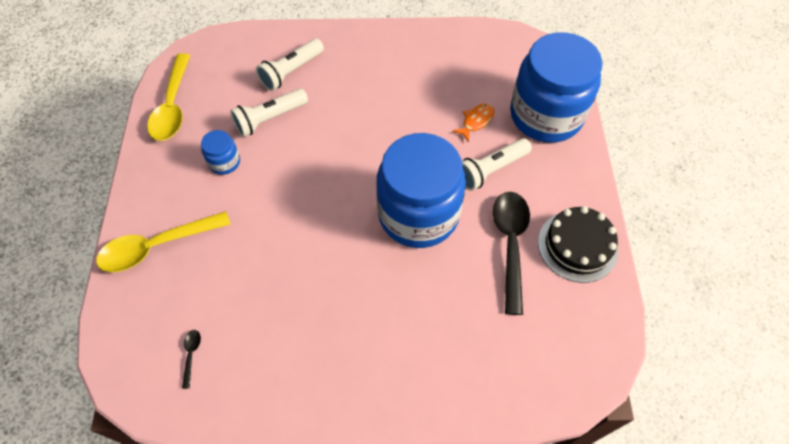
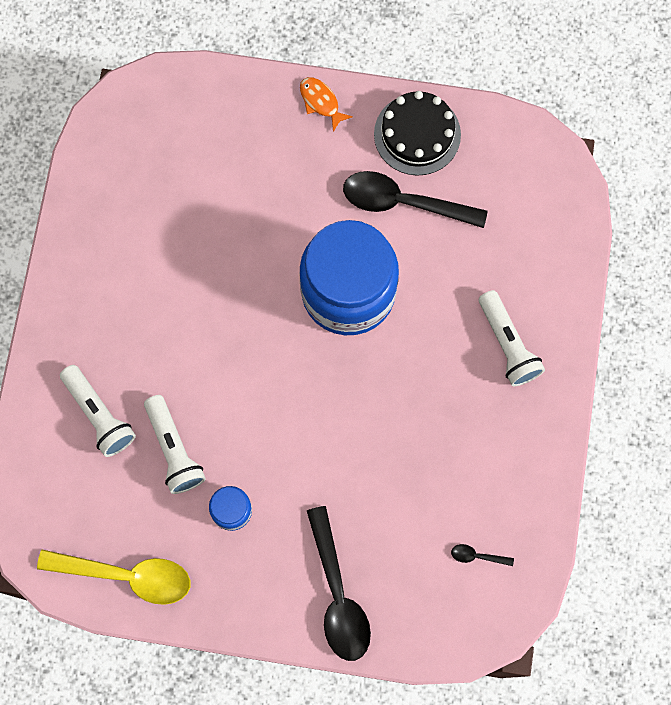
camera: 80 degrees left, 15 degrees up
(156, 246) = (338, 595): yellow spoon -> black spoon
(476, 121) = (230, 199): orange fish -> orange fish (321, 102)
(491, 170) = (303, 199): white flashlight -> white flashlight (507, 344)
(546, 115) = (237, 117): blue jar -> none

